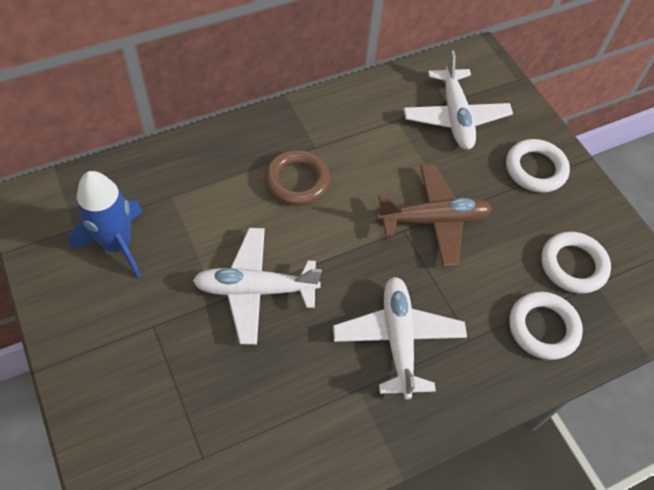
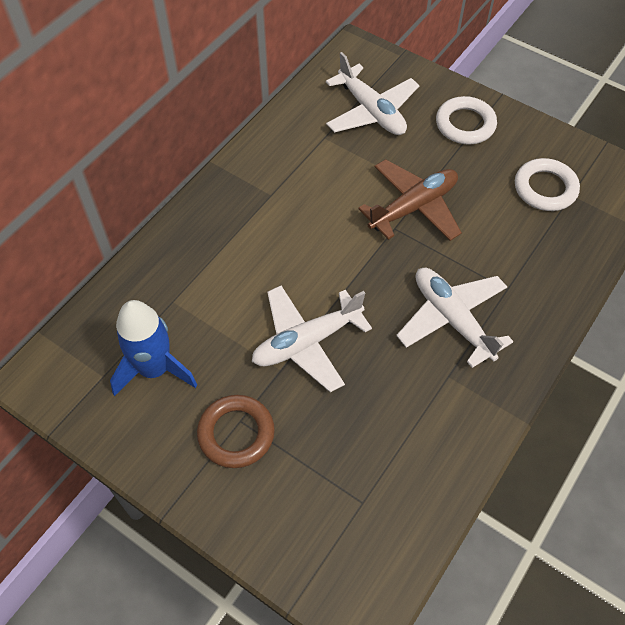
camera: 25 degrees left, 0 degrees up
(297, 181) = (276, 232): brown ring -> brown ring (236, 433)
(543, 328) = (555, 250): white ring -> none

